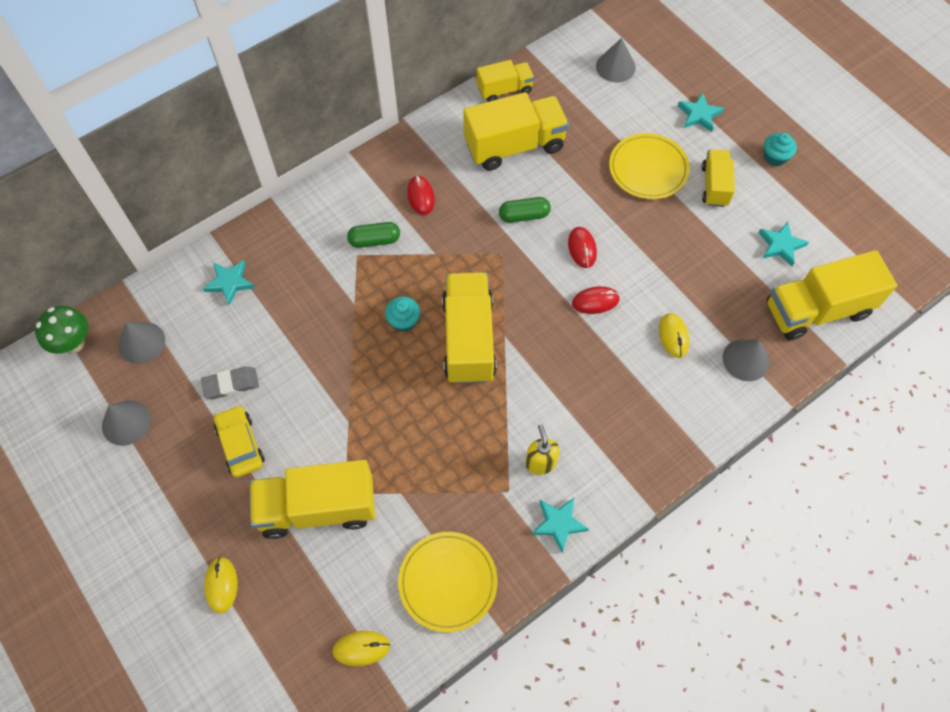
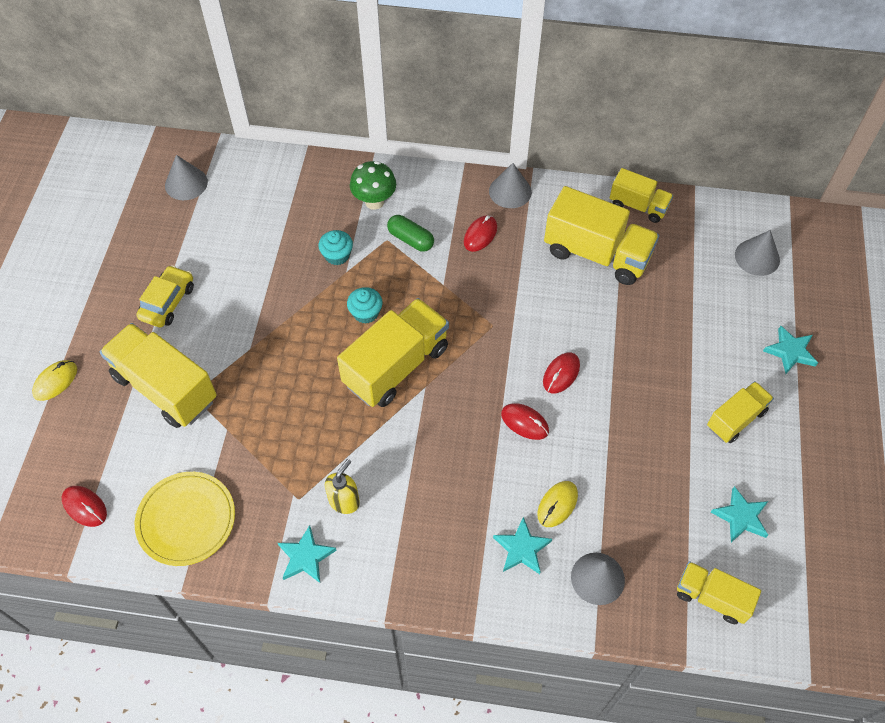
camera: 45 degrees right, 5 degrees down
(74, 343) = (148, 150): green mushroom -> green mushroom (374, 201)
(126, 422) = (120, 227): grey cone -> grey cone (510, 191)
(230, 283) = (282, 189): turquoise star -> turquoise star (522, 548)
(231, 384) = (207, 257): grey eraser -> none
(361, 648) = (85, 507): yellow mouse -> red mouse
(524, 215) = (543, 312): green capsule -> none
(648, 169) = (691, 358): yellow plate -> none
(775, 157) = (823, 441): turquoise cupcake -> turquoise cupcake (337, 255)
(817, 310) = (711, 597): yellow truck -> yellow truck, size x0.57

